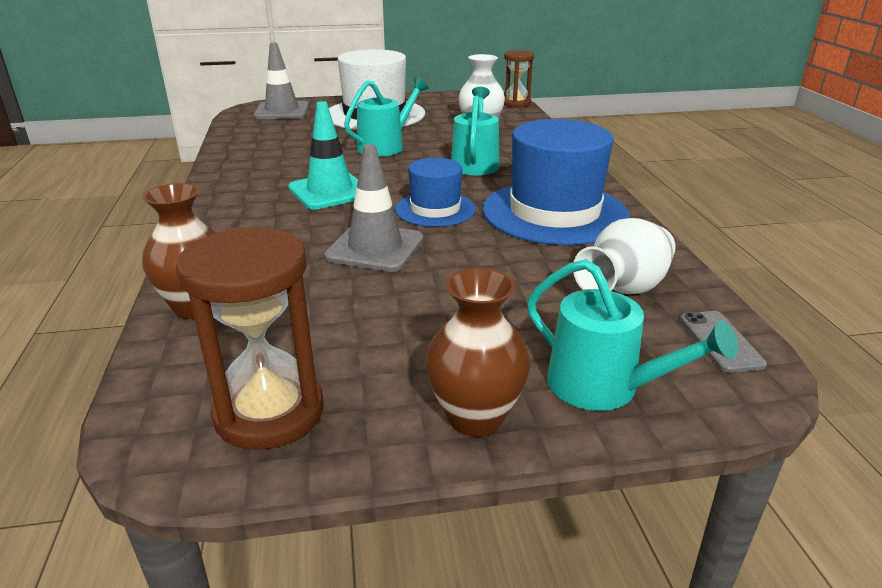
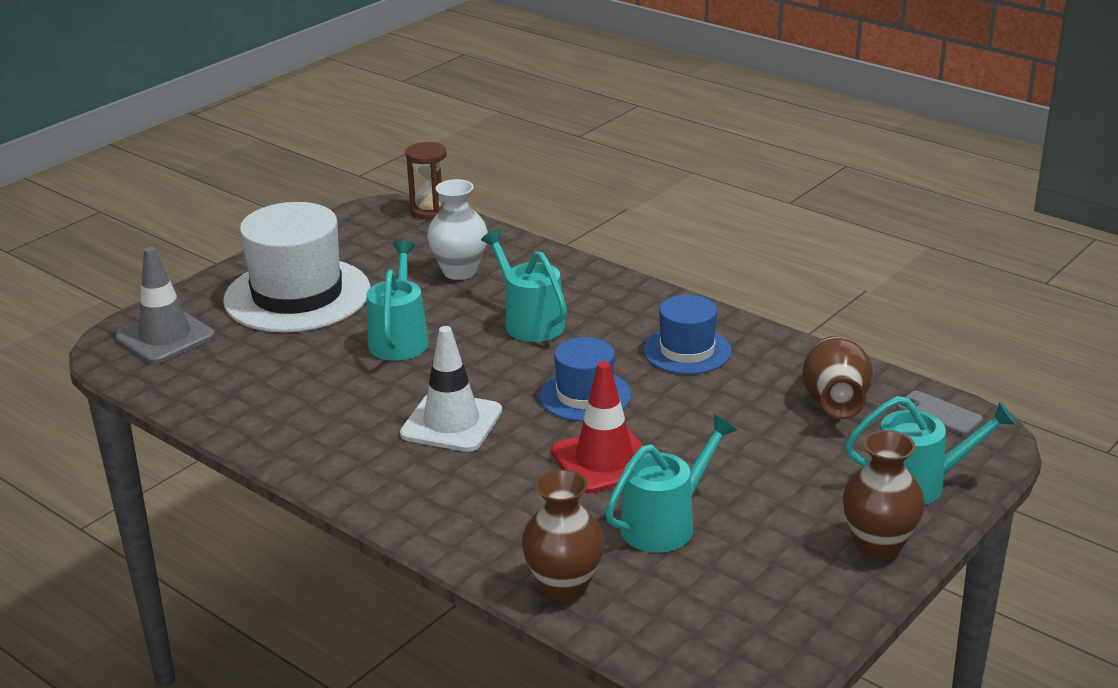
camera: 40 degrees left, 0 degrees up
(269, 412) = (760, 617): brown hourglass -> none
(330, 191) = (451, 423): turquoise traffic cone -> white traffic cone
(336, 304) = (665, 524): none -> turquoise watering can
(375, 248) = (604, 461): grey traffic cone -> red traffic cone
(554, 212) = (687, 351): blue hat -> blue hat, size x0.56
(623, 289) = (835, 402): white vase -> brown vase

